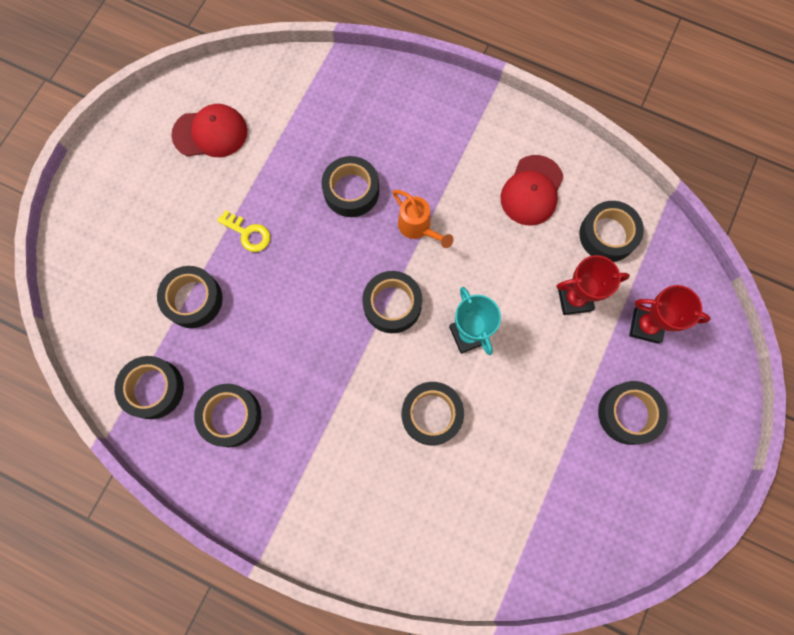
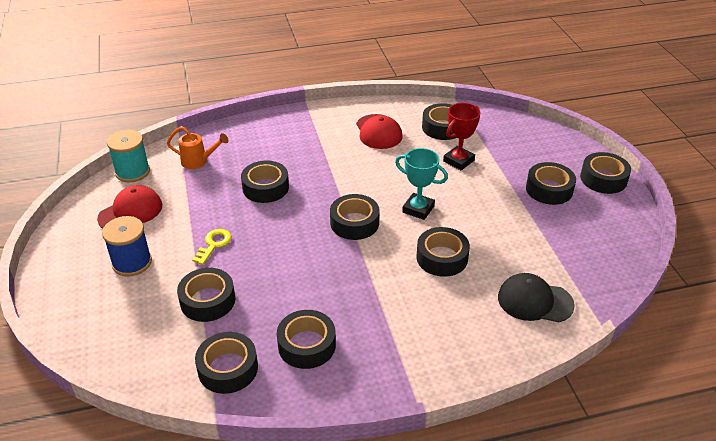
camera: 40 degrees left, 35 degrees down
(167, 203) = (132, 263): none -> blue spool
(248, 233) = (214, 244): yellow key -> yellow key turned 60 degrees counterclockwise
(250, 75) = (132, 172): none -> turquoise spool
(418, 228) = (329, 181): orange watering can -> orange watering can (198, 161)
(464, 535) = (534, 301): none -> black cap
(646, 326) = (510, 150): red trophy -> none
(704, 446) = (603, 179): none -> black tape

